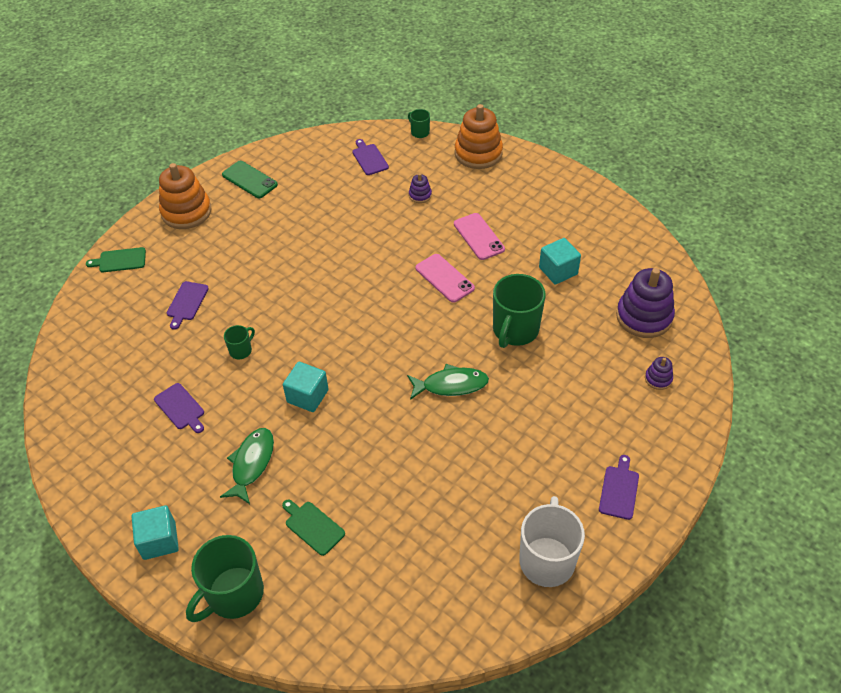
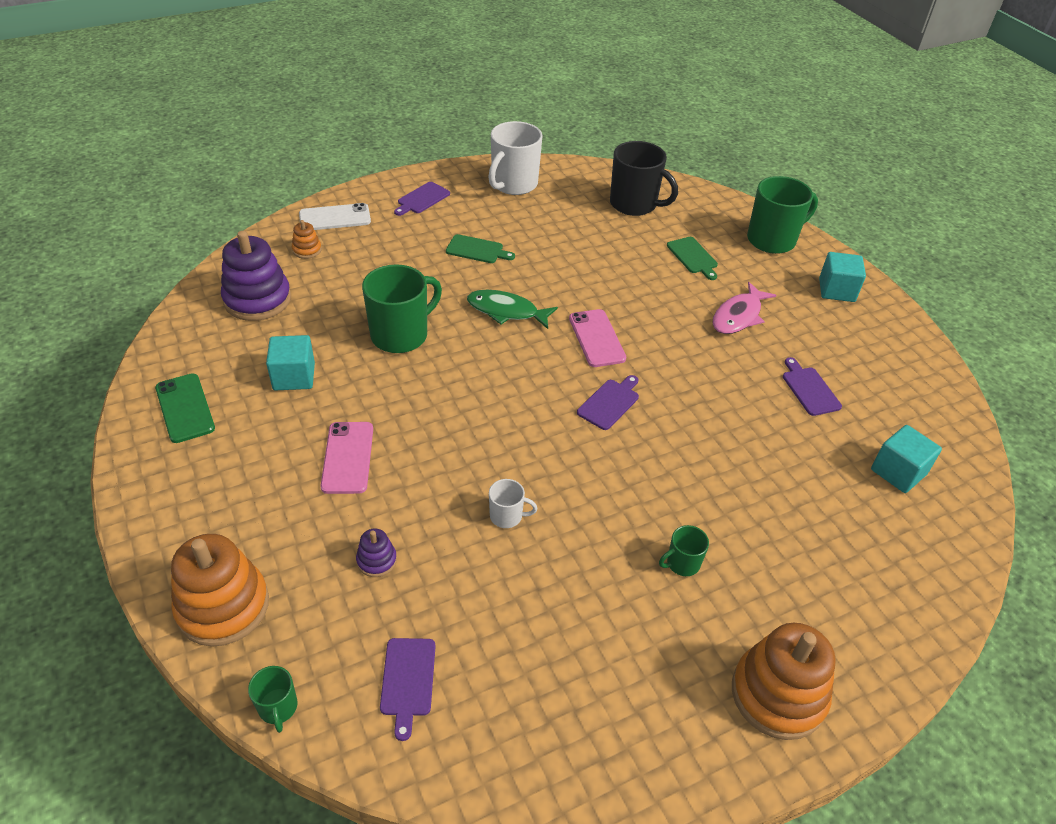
camera: 160 degrees left, 5 degrees down
(120, 260) = (898, 633): green cutting board -> green cutting board (477, 250)
(187, 303) = (792, 516): purple cutting board -> purple cutting board (610, 403)
(241, 350) = (727, 426): green mug -> green mug (682, 563)
(249, 180) = (646, 726): green phone -> green phone (185, 408)
(251, 464) = (738, 316): green fish -> pink fish
(307, 396) = (662, 352): turquoise cube -> turquoise cube (898, 472)
(363, 240) = (507, 516): none -> white mug
(401, 587) = (634, 204): none -> black mug
(444, 278) = (434, 419): pink phone -> pink phone (597, 338)
(658, 379) = (307, 250): purple stacking toy -> orange stacking toy
(672, 426) = (335, 218): none -> white phone

